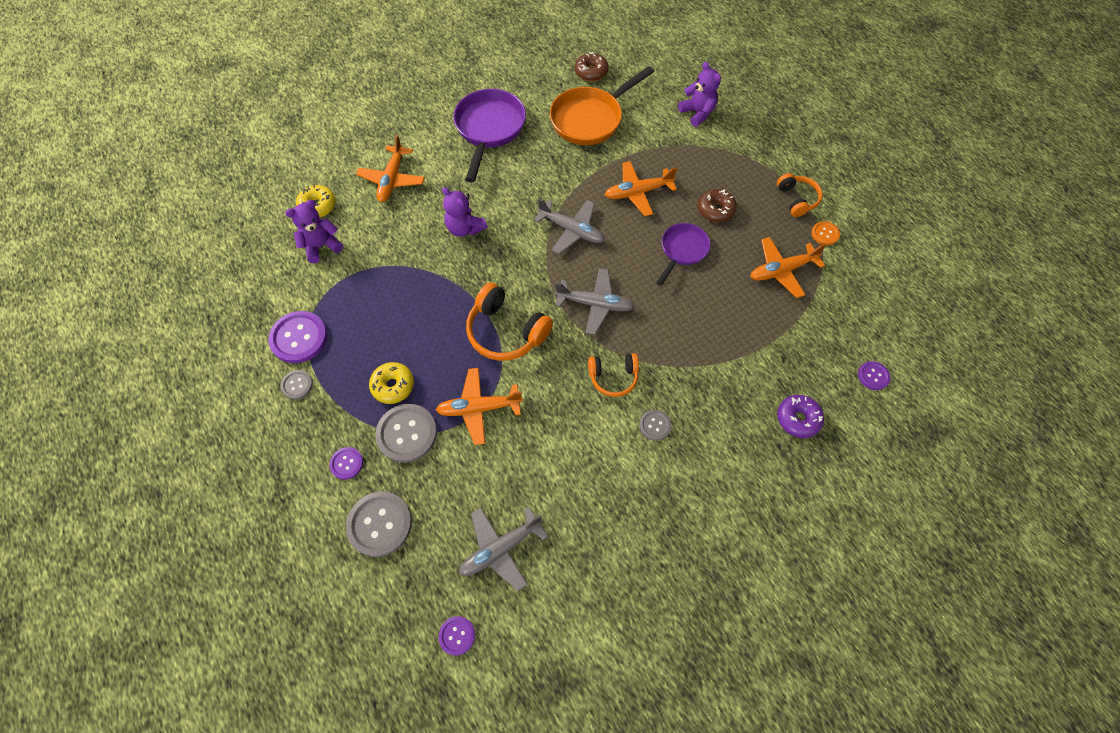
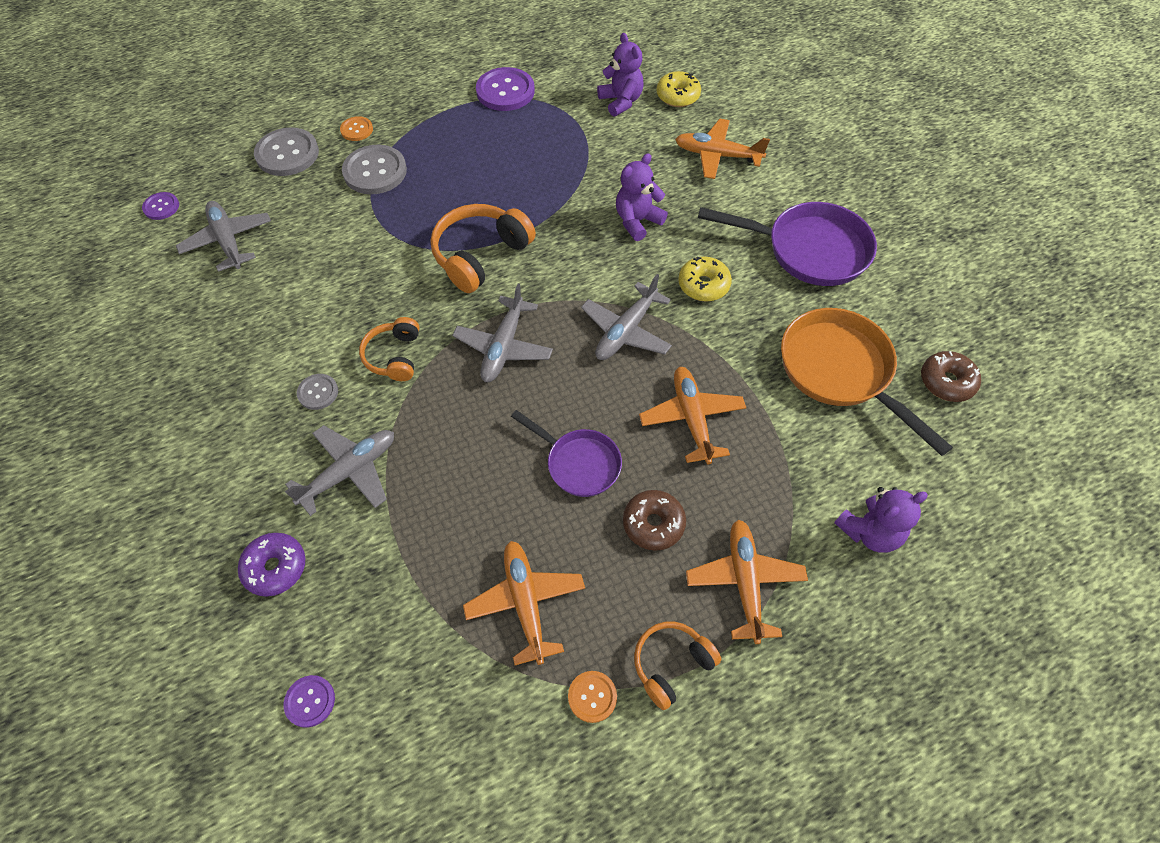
camera: 95 degrees right, 5 degrees down
(297, 385) = (451, 93): grey button -> none
(346, 463) = (357, 130): purple button -> orange button
(393, 386) = (433, 160): yellow donut -> yellow donut (703, 285)
(478, 408) = (388, 228): orange plane -> orange plane (744, 581)
(716, 387) = (350, 472): none -> grey plane
(796, 199) = (671, 664): orange headphones -> orange headphones turned 150 degrees clockwise

